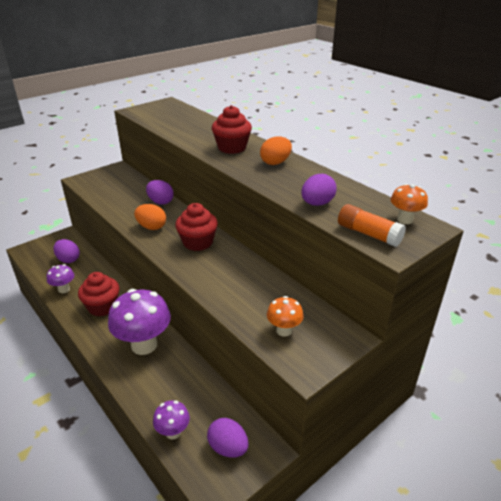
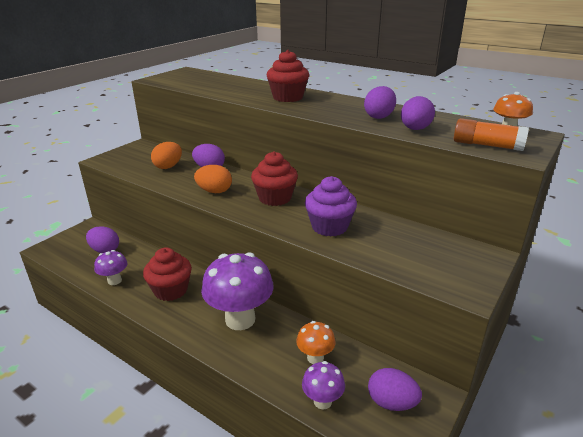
camera: 15 degrees left, 5 degrees down
(226, 280) = (329, 227): none -> purple cupcake
(275, 162) = (343, 104): orange egg -> orange egg (168, 166)
(284, 330) = (421, 261): orange mushroom -> orange mushroom (315, 358)
(296, 183) = (379, 117): none -> purple egg

